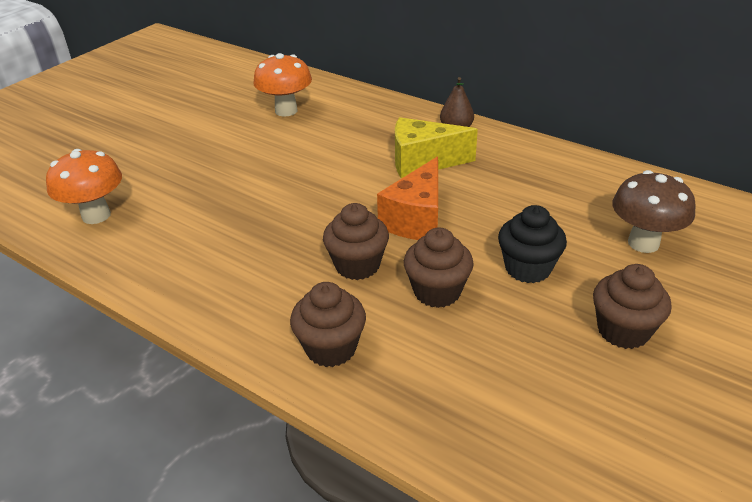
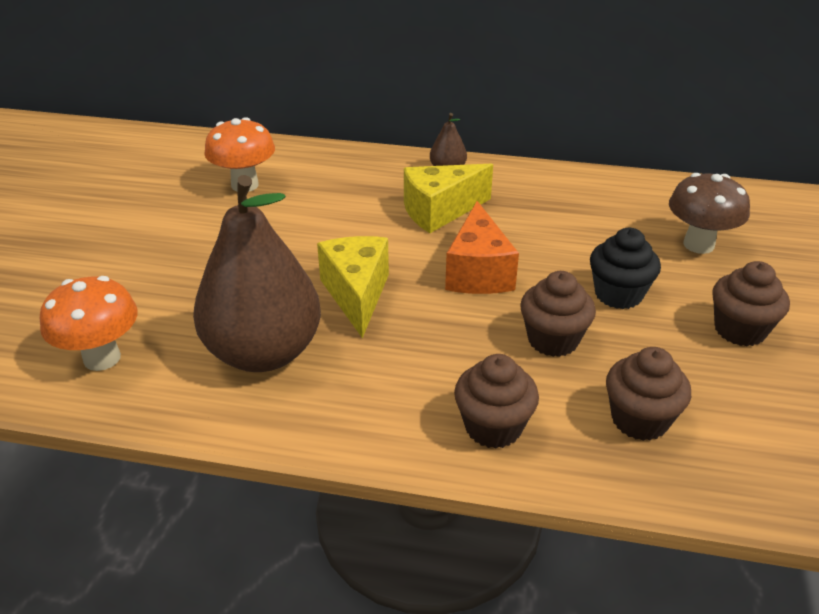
camera: 25 degrees left, 0 degrees up
(204, 240) = (264, 352): none -> brown pear
(305, 214) = (356, 295): none -> yellow cheese
(357, 265) = (454, 335): brown cupcake -> brown cupcake (639, 420)

